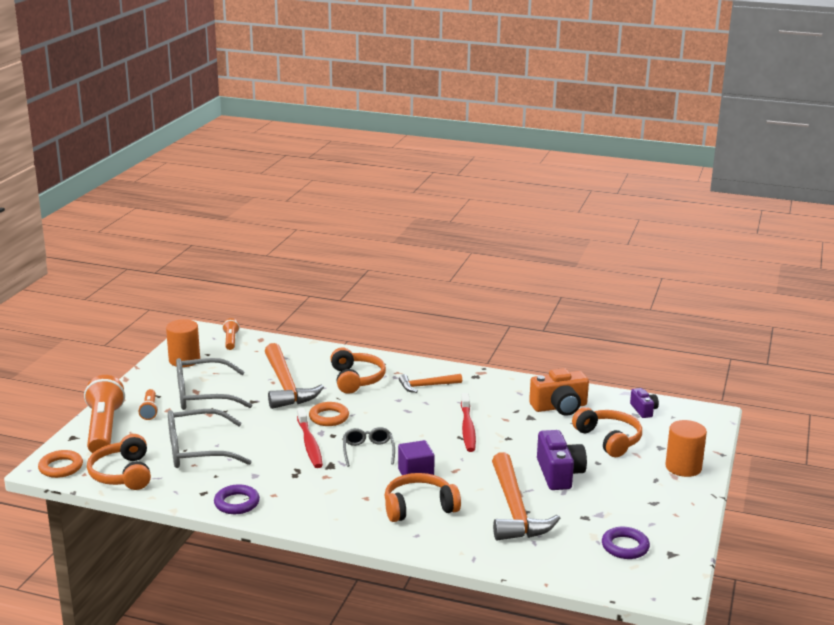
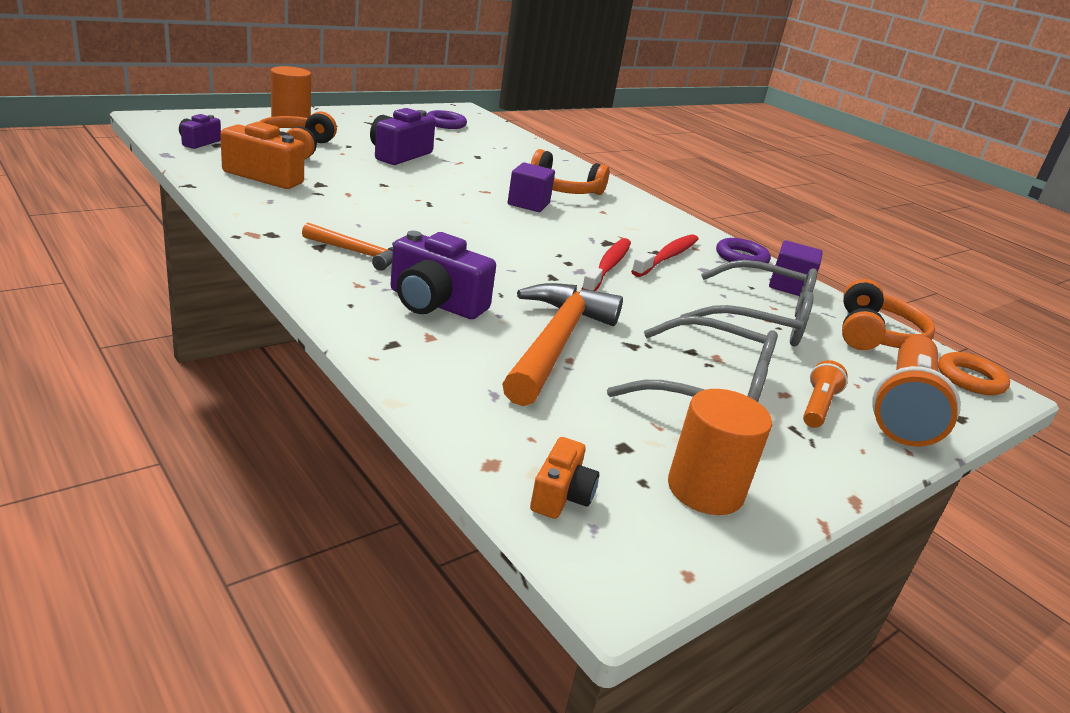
camera: 150 degrees left, 5 degrees up
(190, 490) = (789, 286): none -> purple cube
(230, 340) = (561, 496): orange flashlight -> orange camera
(329, 417) = (547, 279): orange ring -> none
(356, 379) = (435, 303): orange headphones -> purple camera
(368, 451) = (549, 235): grey glasses -> none
(467, 428) = (405, 205): red toothbrush -> red toothbrush (667, 257)
(515, 510) = (484, 159): orange hammer -> none

